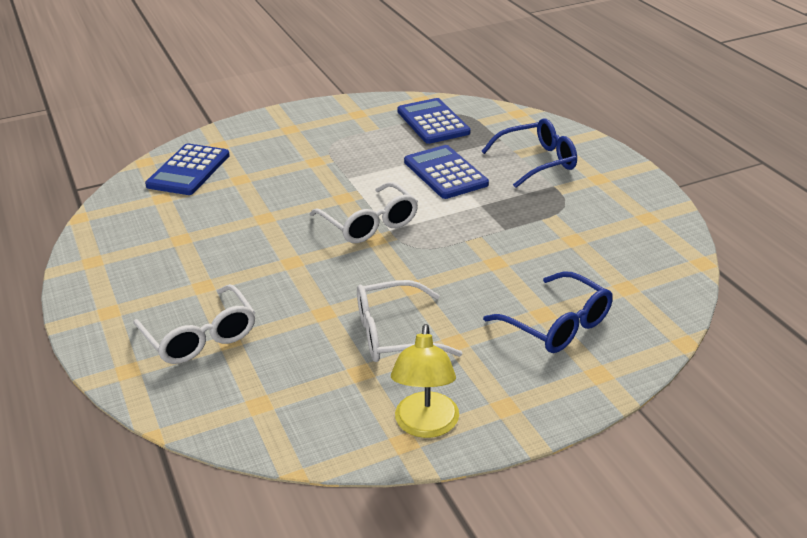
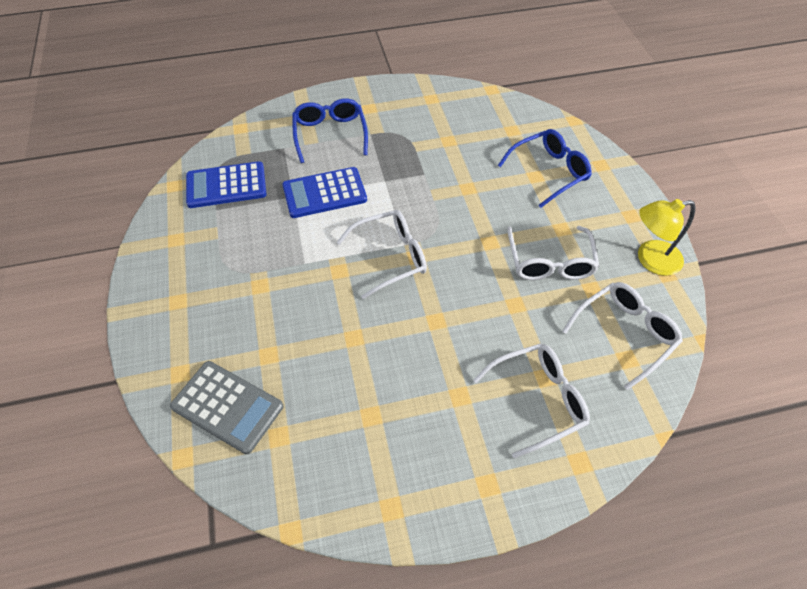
camera: 80 degrees left, 20 degrees up
(189, 170) = (227, 406): blue calculator -> grey calculator
(295, 401) = (625, 334): none -> white glasses
(425, 426) = (650, 260): yellow lamp -> yellow lamp turned 150 degrees clockwise

